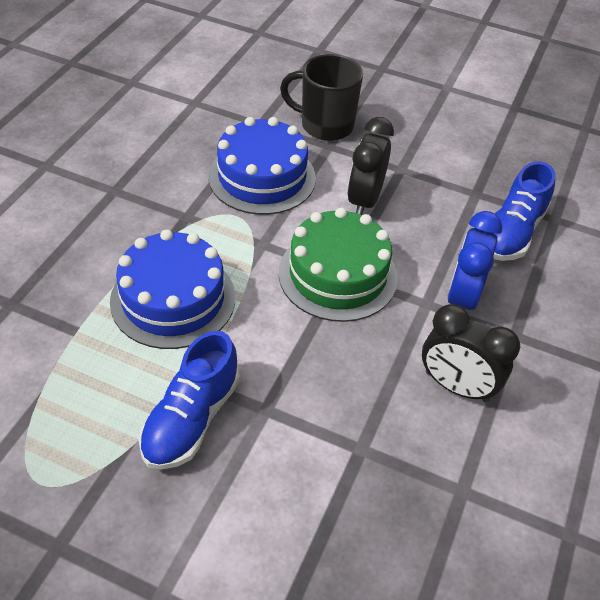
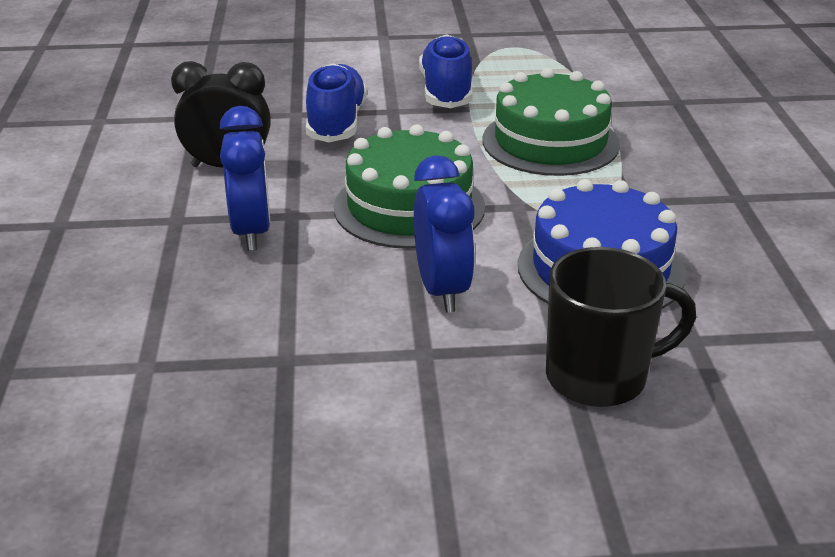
camera: 155 degrees right, 15 degrees down
(173, 299) = (550, 142): blue cake -> green cake
(364, 200) = (442, 290): black clock -> blue clock
(512, 232) = (210, 322): blue shoe -> blue shoe (336, 123)

